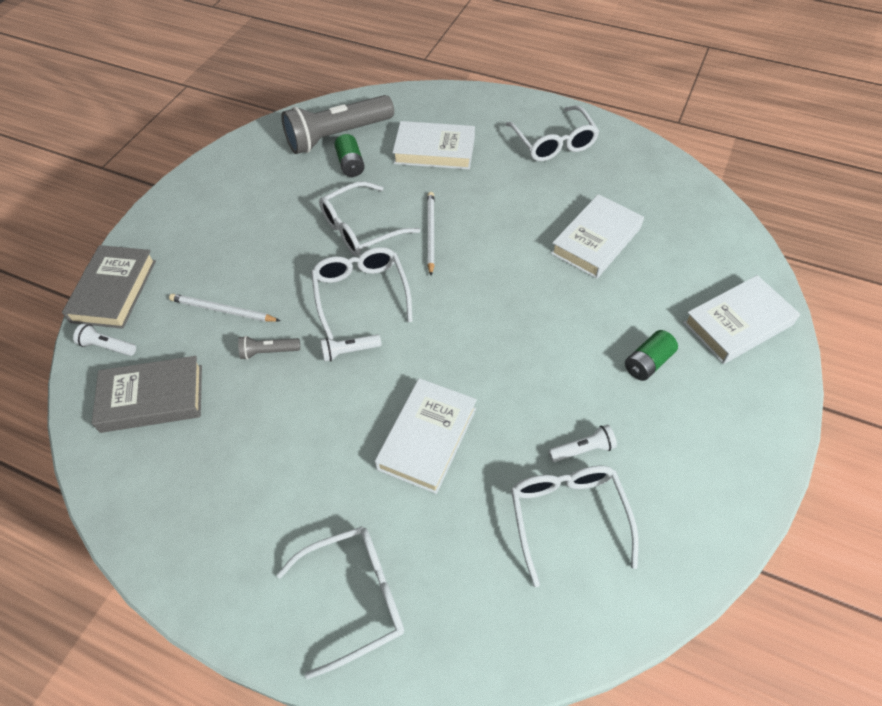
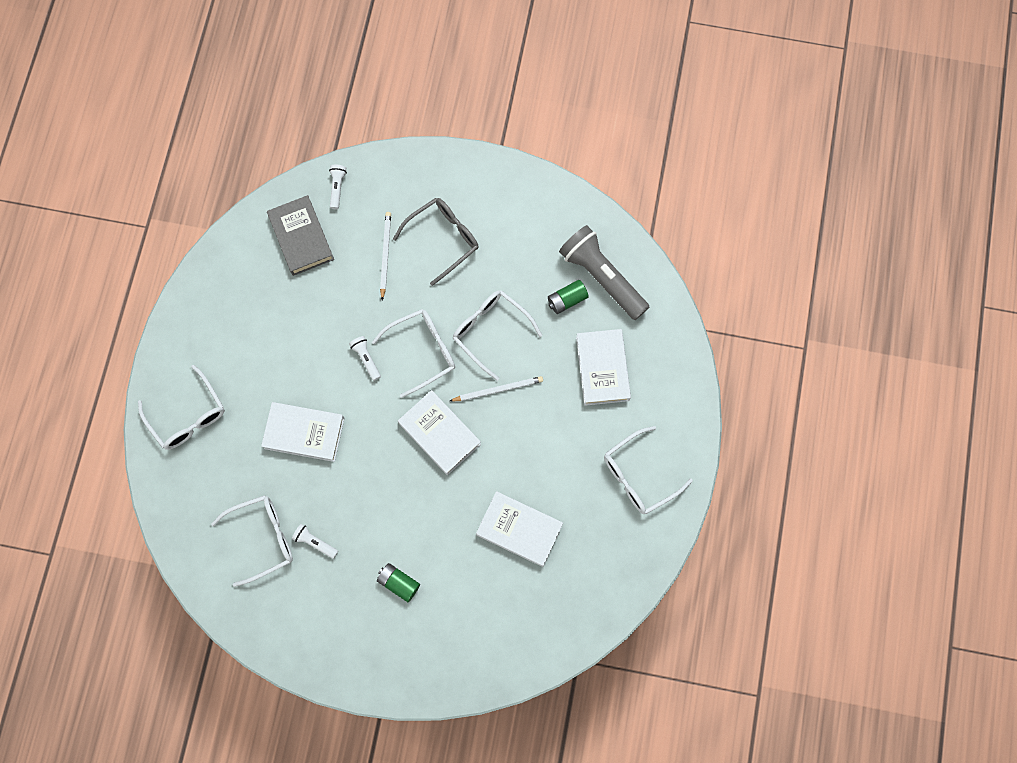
camera: 75 degrees right, 20 degrees up
(114, 291) = (387, 168): grey book -> none
(232, 253) = (443, 239): none -> grey glasses
(268, 352) = (354, 301): grey flashlight -> none
(583, 449) = (315, 542): white flashlight -> white flashlight turned 150 degrees clockwise
(737, 323) = (452, 653): white book -> white book (439, 433)

